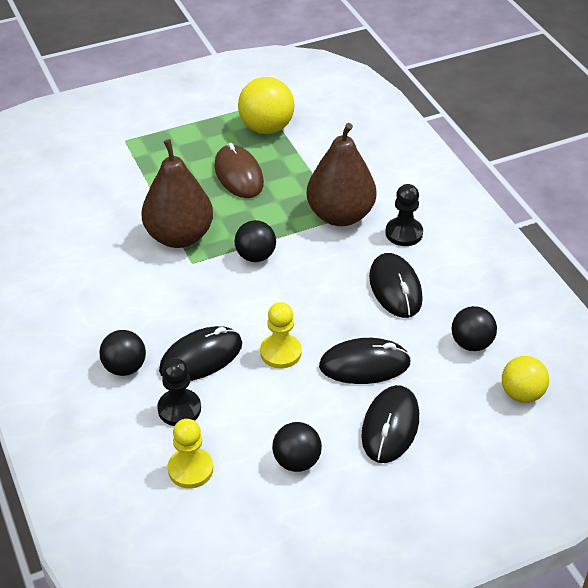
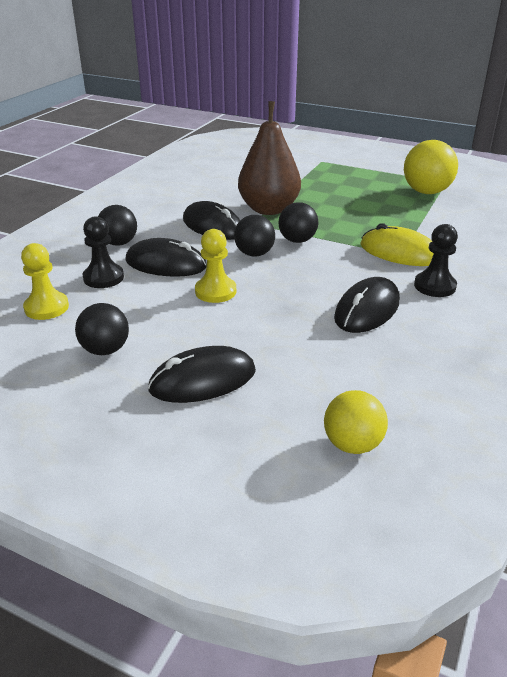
camera: 50 degrees right, 10 degrees down
(238, 175) = (363, 202): brown mouse -> none
(340, 215) = (399, 252): brown pear -> yellow mouse
(364, 364) = (257, 334): black mouse -> black mouse (213, 226)
(471, 343) = (369, 380): black ball -> black ball (254, 254)

